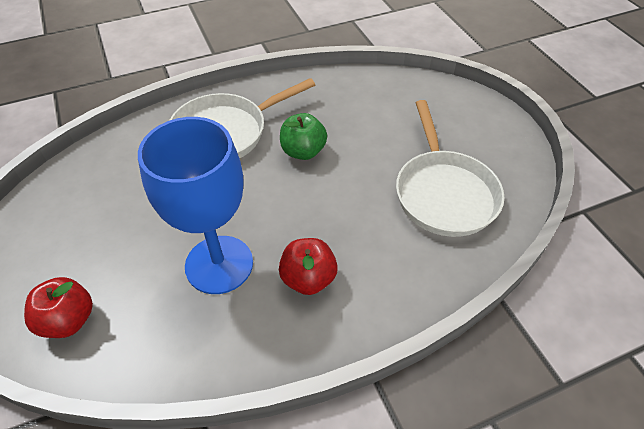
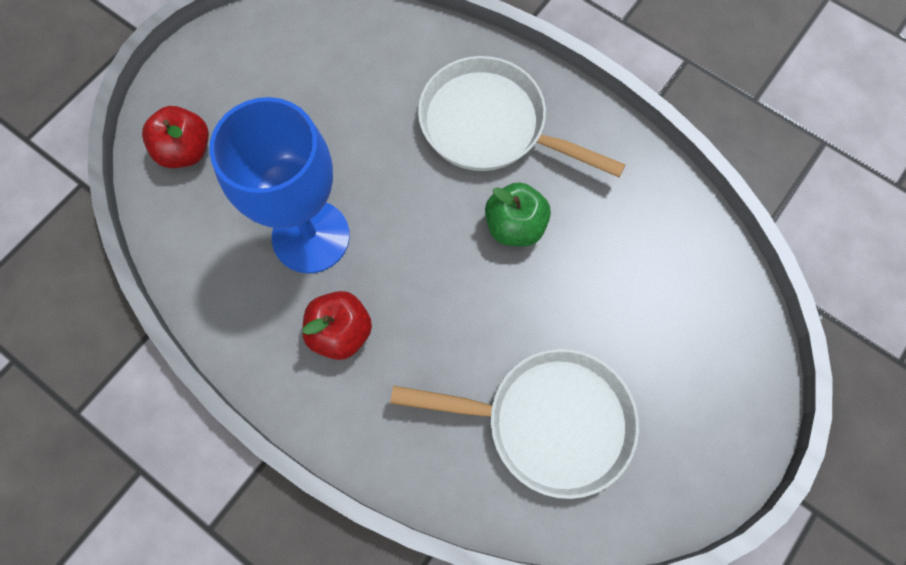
camera: 60 degrees right, 20 degrees up
(444, 193) = (549, 422): white pan -> white pan turned 135 degrees counterclockwise

